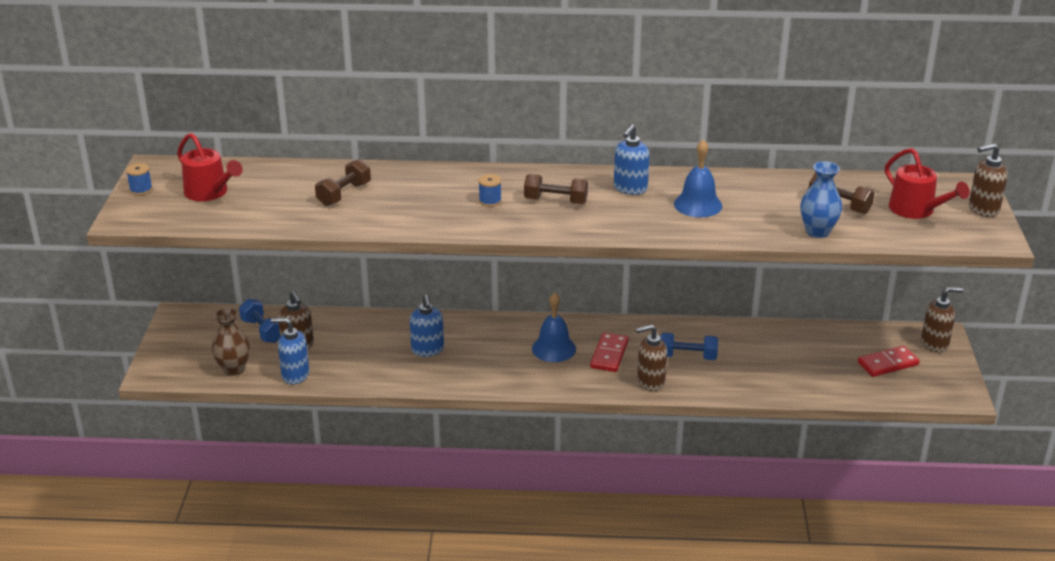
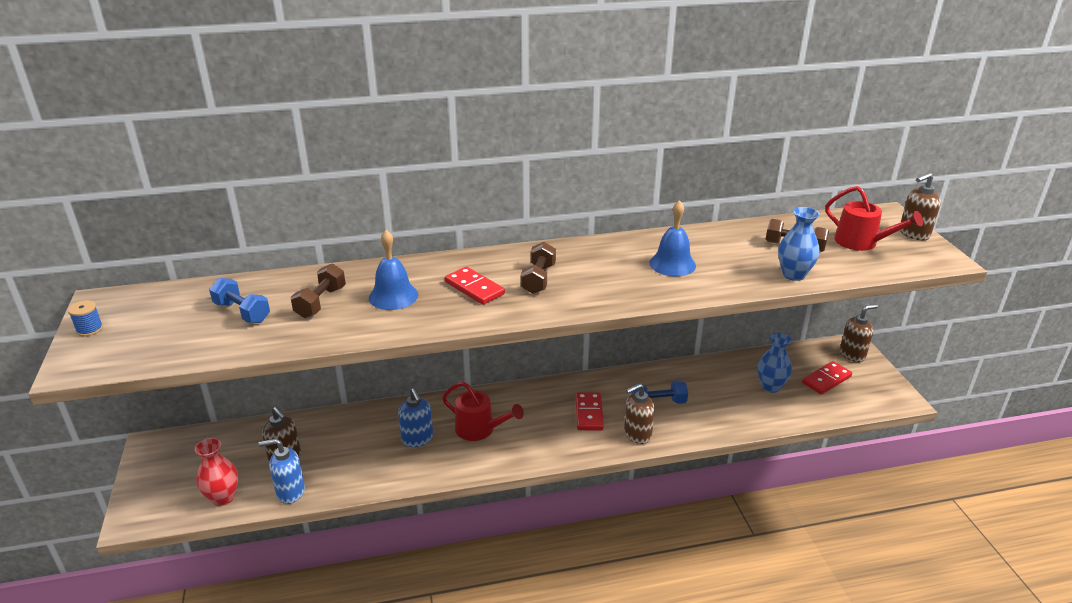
camera: 15 degrees left, 0 degrees up
(210, 193) = (171, 321): red watering can -> red watering can (480, 429)
(234, 369) = (223, 497): brown vase -> red vase
(262, 331) = (244, 447): blue dumbbell -> blue dumbbell (242, 312)
(490, 201) = (474, 288): blue spool -> red domino
(553, 348) = (536, 416): blue bell -> blue bell (393, 296)
(555, 201) = (538, 279): brown dumbbell -> brown dumbbell turned 75 degrees counterclockwise
(630, 188) = (602, 257): blue soap dispenser -> none
(820, 360) = (770, 386): none -> blue vase

